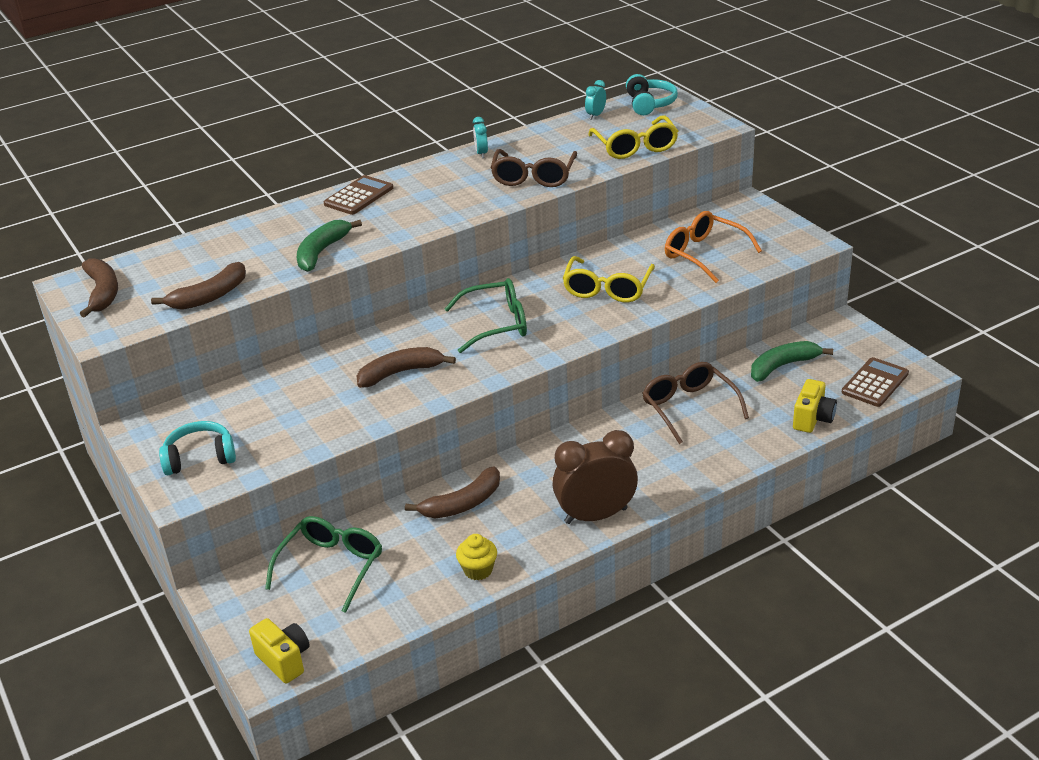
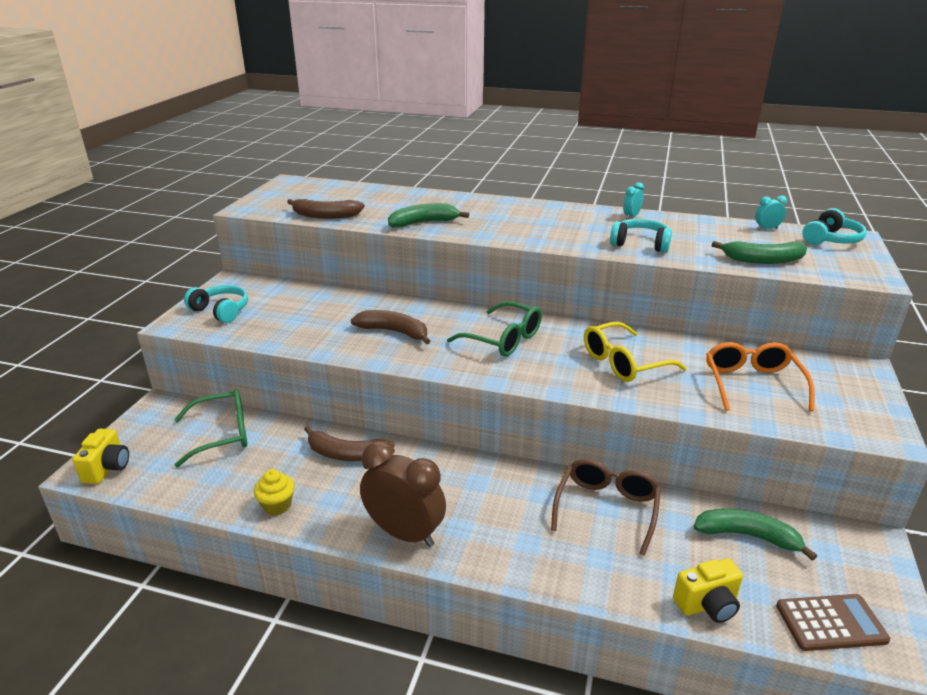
camera: 45 degrees right, 5 degrees down
(103, 293) = (290, 191): brown banana -> none
(359, 196) = (505, 206): brown calculator -> none
(533, 177) = (640, 244): brown glasses -> turquoise headphones
(635, 147) = (763, 260): yellow glasses -> green banana

